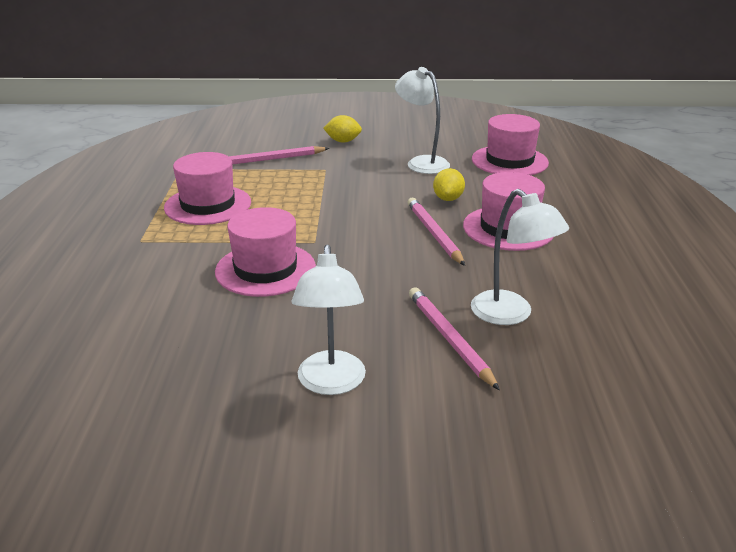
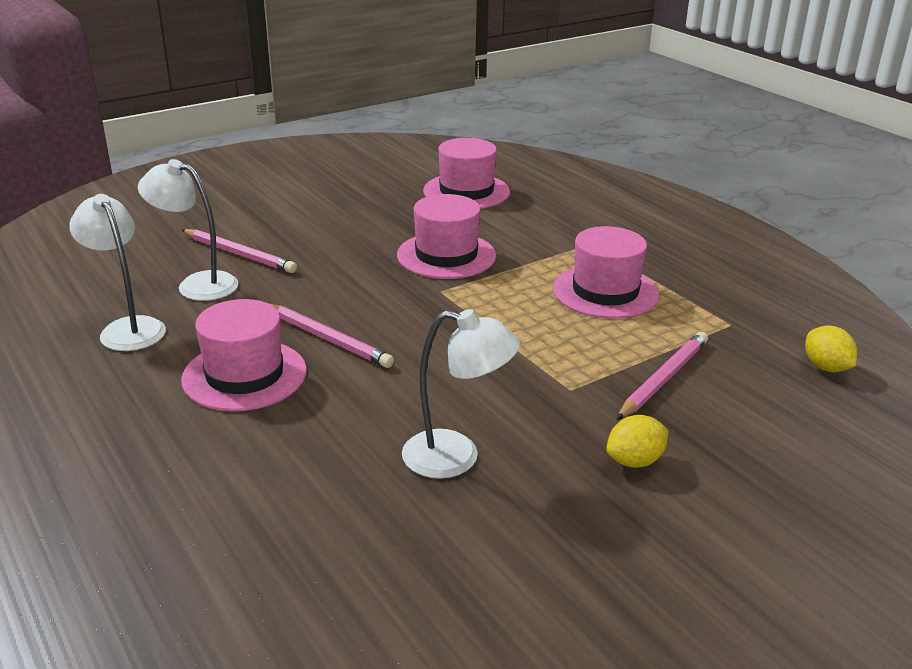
camera: 145 degrees right, 0 degrees up
(331, 383) = (302, 211): white lamp -> white lamp (128, 328)
(448, 199) = (353, 396): yellow lemon -> yellow lemon (826, 367)
(509, 161) = (316, 523): pink hat -> pink hat (466, 191)

